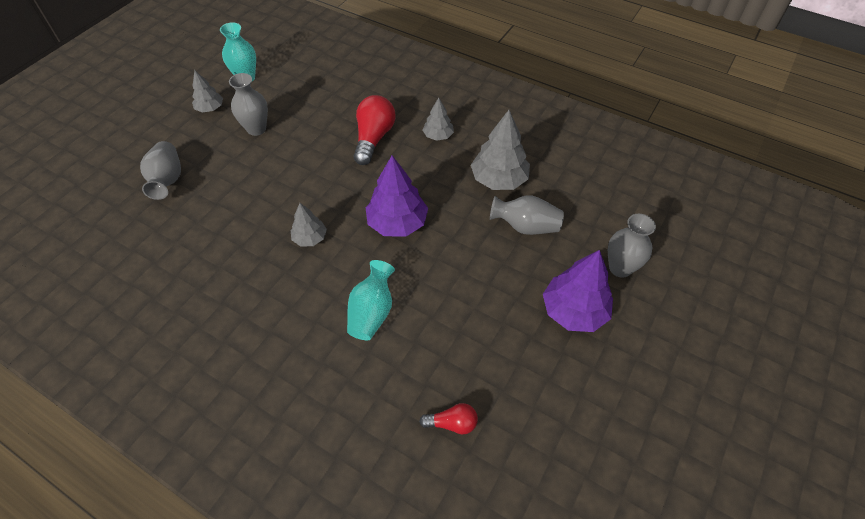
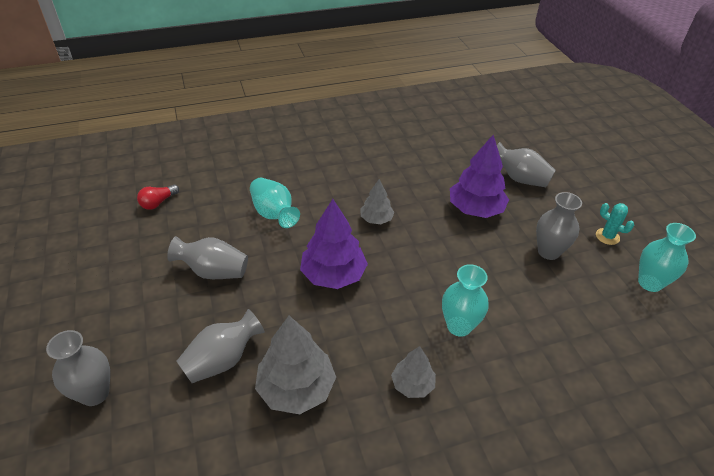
camera: 130 degrees right, 10 degrees down
(210, 108) = (607, 236): grey tree -> turquoise cactus
(373, 138) = (459, 326): red light bulb -> turquoise vase
(473, 296) = (213, 271): none -> grey vase
(574, 311) = (118, 321): purple tree -> purple tree (475, 209)

